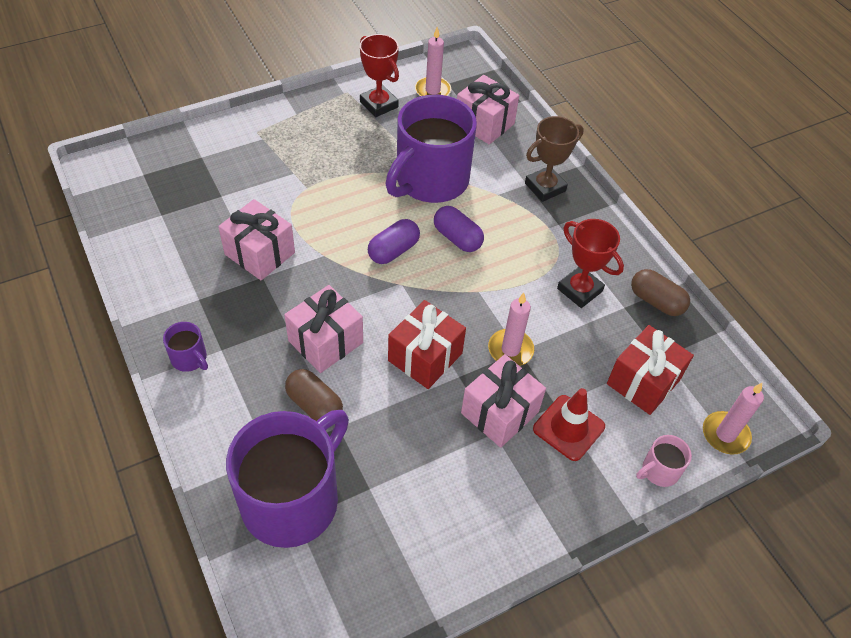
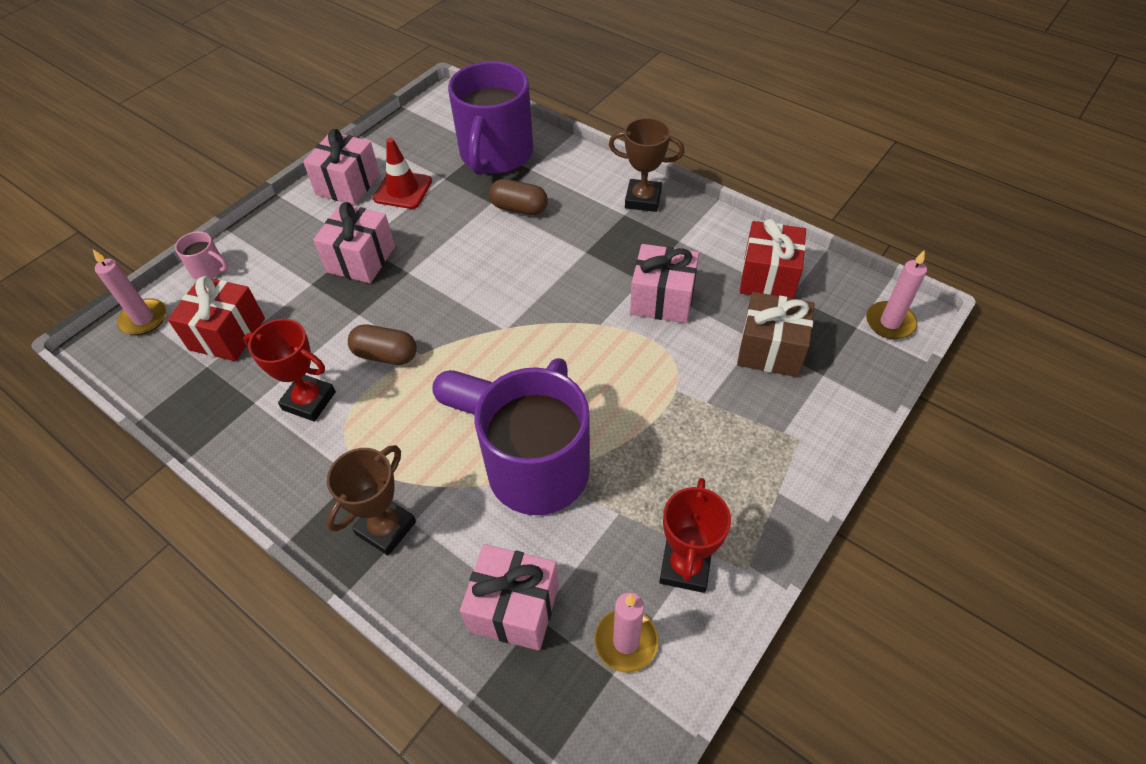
camera: 160 degrees right, 0 degrees up
(189, 358) = (643, 199): purple mug -> brown trophy
(218, 185) = (770, 350): none -> brown gift
(325, 342) = (542, 252): pink gift -> pink gift (348, 184)
(379, 104) = (685, 567): red trophy -> red trophy turned 75 degrees clockwise
(393, 251) = (532, 359): purple capsule -> none
(425, 357) = (446, 275): red gift -> red gift (768, 277)
(510, 349) = (368, 312): pink candle -> pink candle (889, 322)
(568, 428) = (295, 271): red traffic cone -> red traffic cone (403, 190)
(656, 301) = (216, 424): brown capsule -> brown capsule (385, 355)
(659, 471) = (209, 269): pink mug -> pink mug turned 75 degrees clockwise

